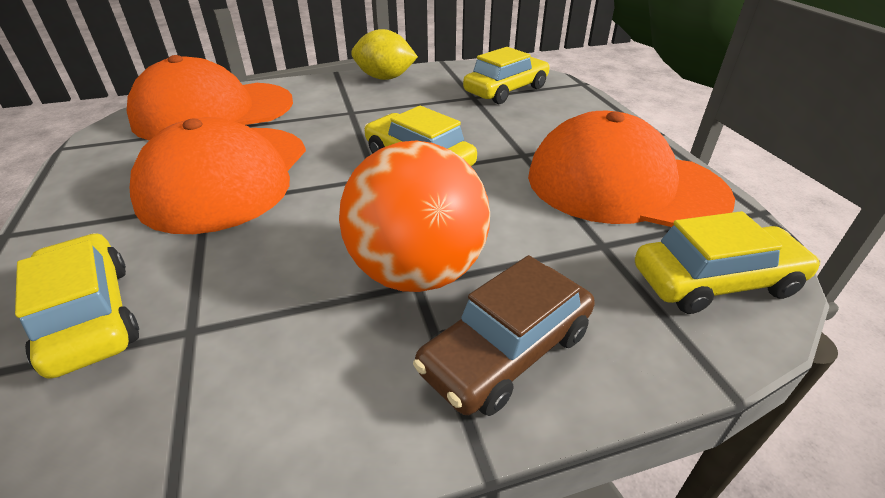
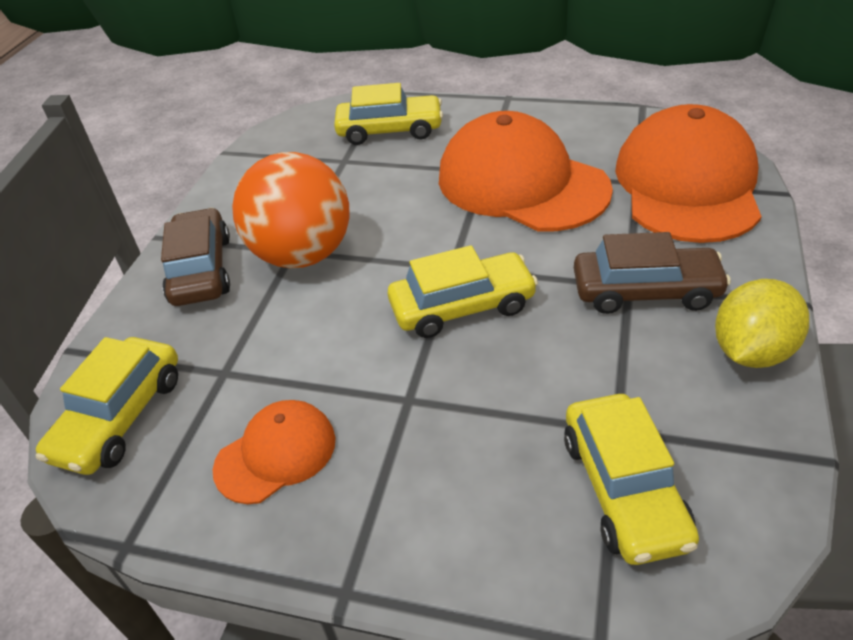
camera: 125 degrees right, 5 degrees up
(353, 106) = (645, 291): none -> brown car
(624, 185) = (276, 454): orange cap -> orange cap, size x0.50

